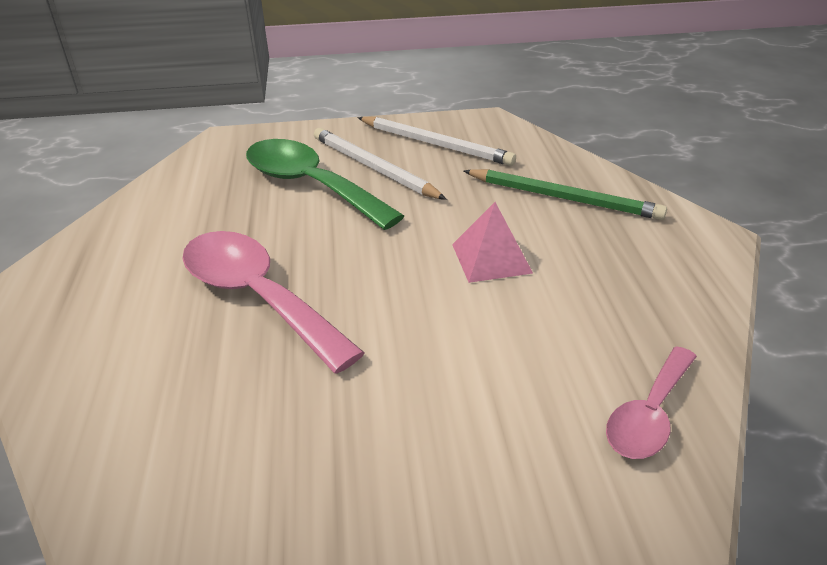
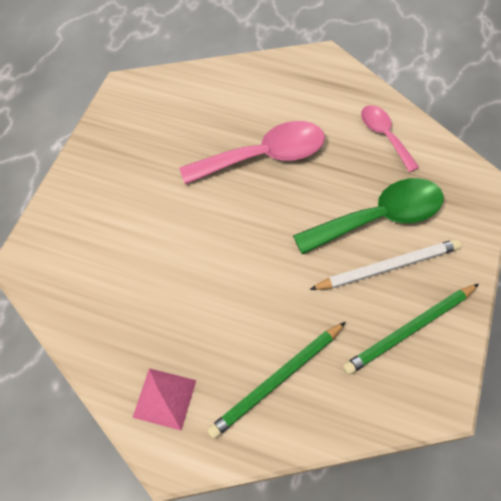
camera: 115 degrees right, 25 degrees up
(435, 144) = (409, 330): white pencil -> green pencil
(491, 258) = (232, 287): pink pyramid -> pink pyramid (164, 398)
(649, 415) = (68, 290): pink spoon -> pink spoon (384, 135)

